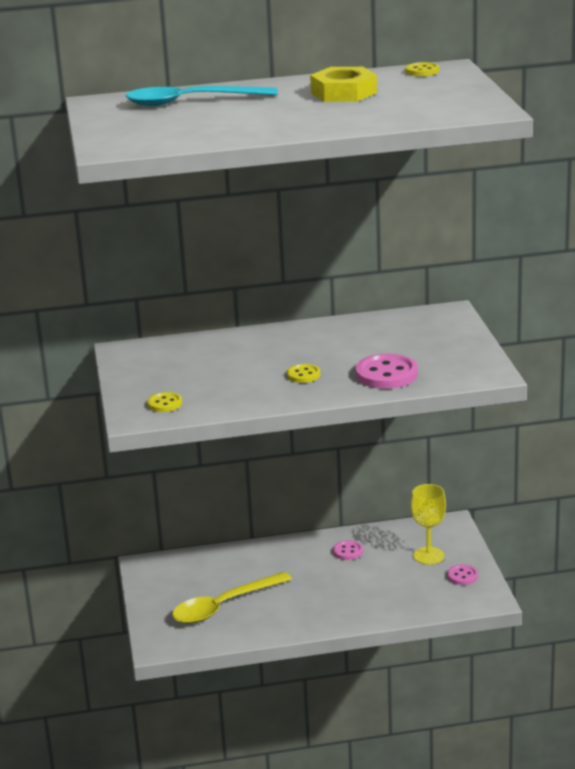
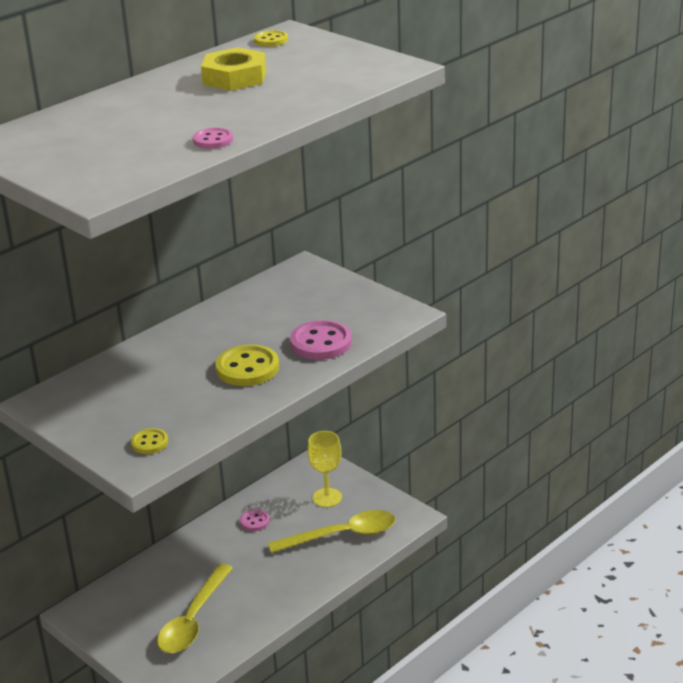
camera: 35 degrees left, 5 degrees up
(191, 102) = (95, 120): turquoise spoon -> none
(303, 375) = (247, 368): yellow button -> yellow button, size x1.84
(409, 590) = (342, 535): none -> yellow spoon
(462, 576) = (372, 504): pink button -> pink button (213, 140)

